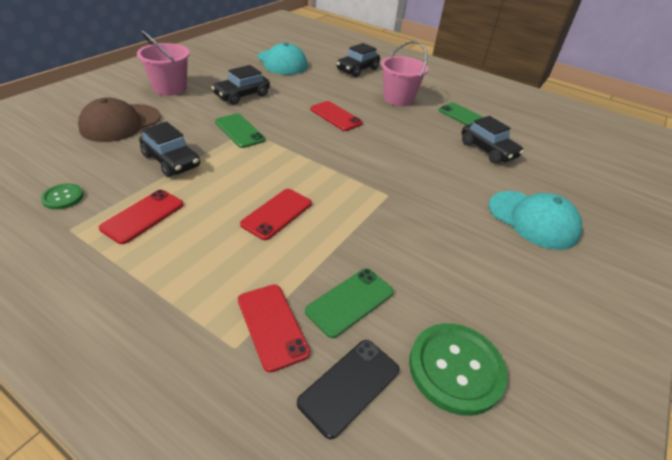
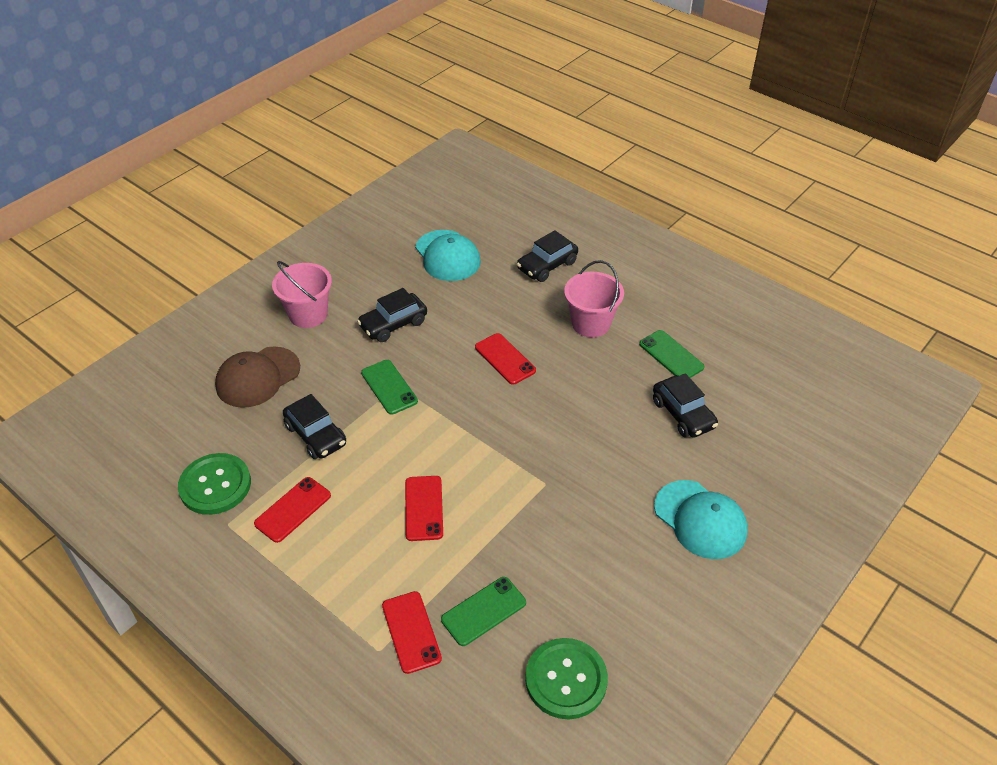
camera: 10 degrees right, 5 degrees up
(63, 197) = (215, 485): green button -> green button, size x1.94
(277, 214) = (424, 508): red phone -> red phone turned 45 degrees counterclockwise
(349, 386) = (471, 689): black phone -> none

